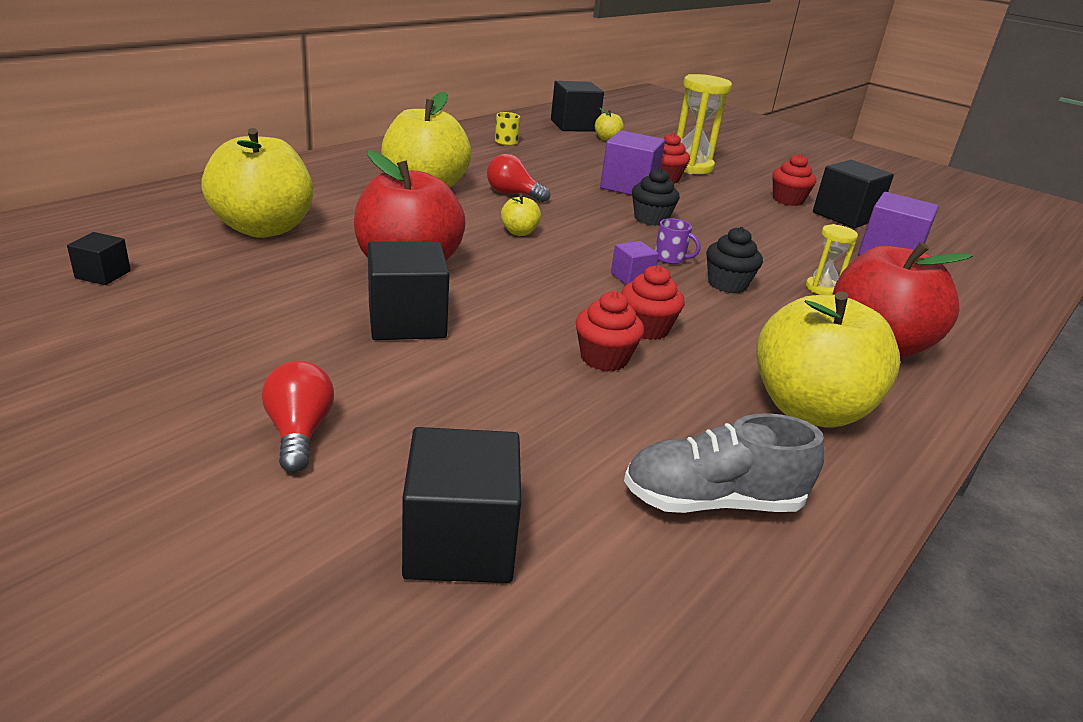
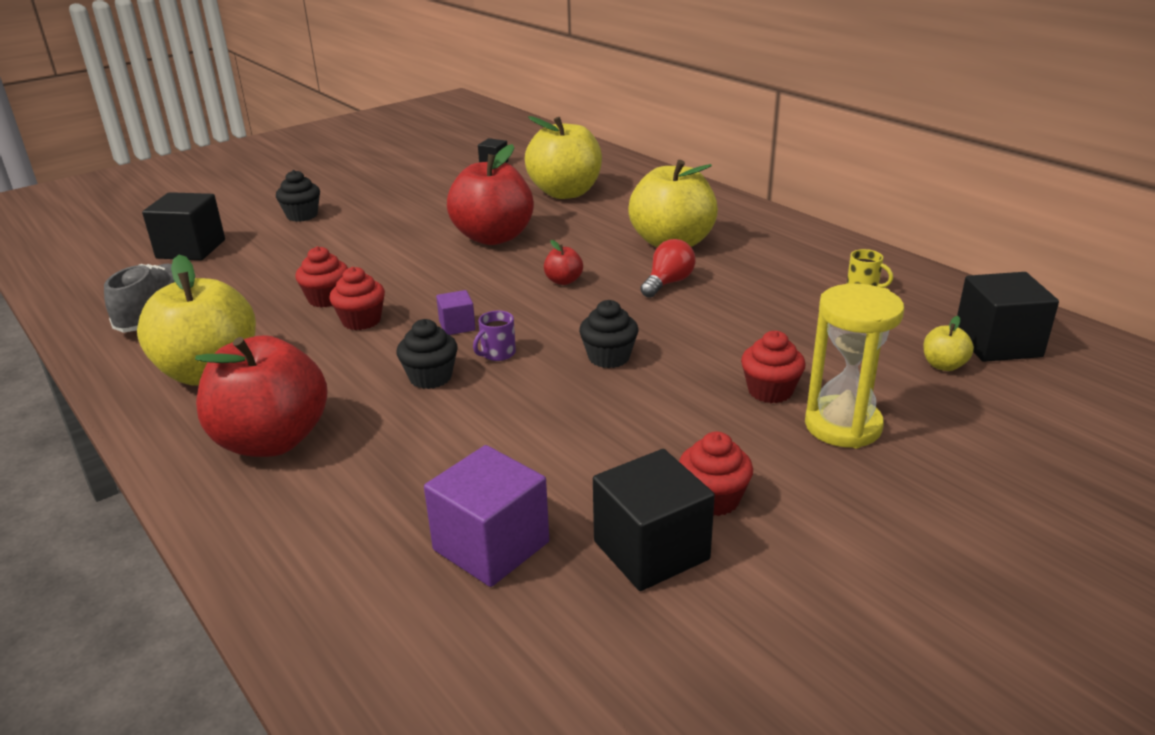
camera: 105 degrees right, 0 degrees up
(299, 432) = (302, 215): red light bulb -> black cupcake
(407, 321) = (407, 237): black cube -> none
(519, 232) = (563, 281): yellow apple -> red apple
(628, 186) = (722, 357): purple cube -> none
(822, 288) = (403, 442): yellow hourglass -> none

